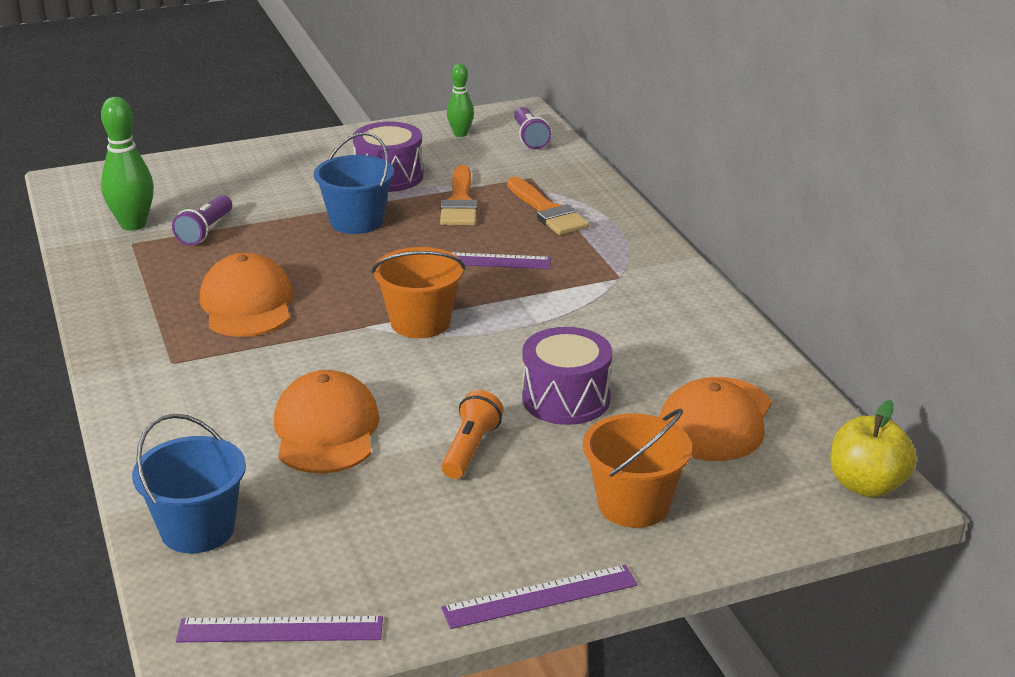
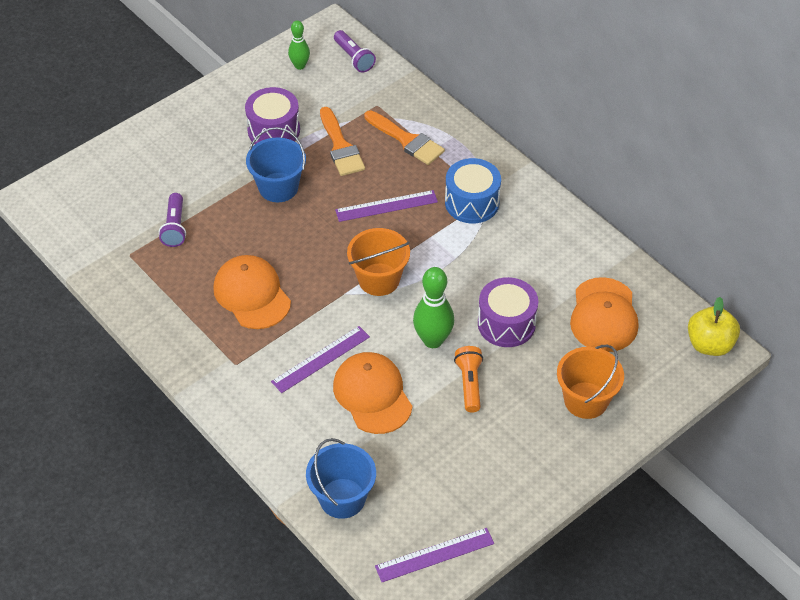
camera: 20 degrees left, 20 degrees up
(133, 225) = (116, 234): green bowling pin -> green bowling pin (433, 340)
(540, 597) = (565, 486): purple ruler -> purple ruler (321, 359)
(595, 277) = (472, 202): none -> blue drum

